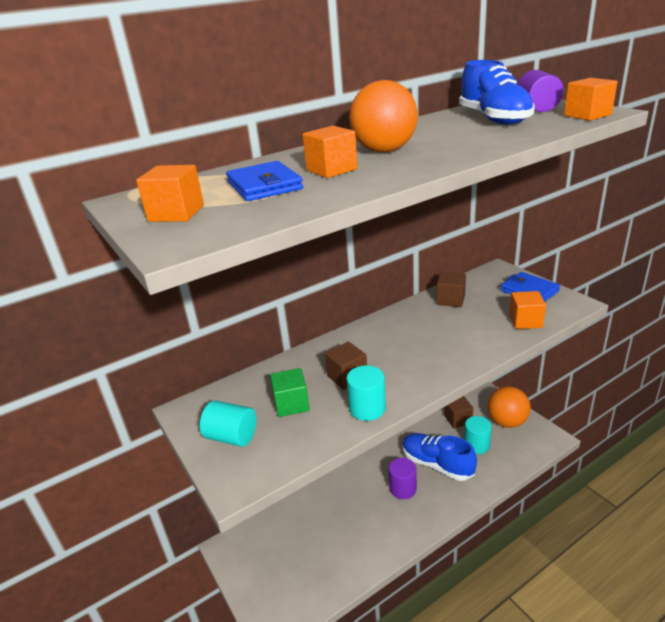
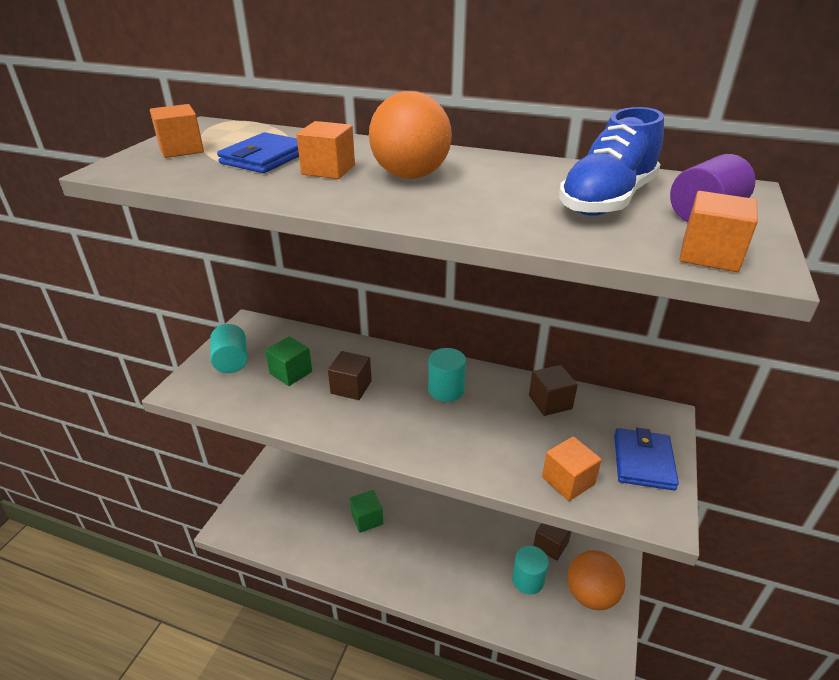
camera: 50 degrees right, 5 degrees up
(354, 510) = (367, 519): none -> green cube
(367, 408) = (315, 419): turquoise cylinder -> turquoise cylinder (446, 390)
(403, 488) = (418, 543): purple cylinder -> none
(437, 464) = (471, 556): blue shoe -> none

